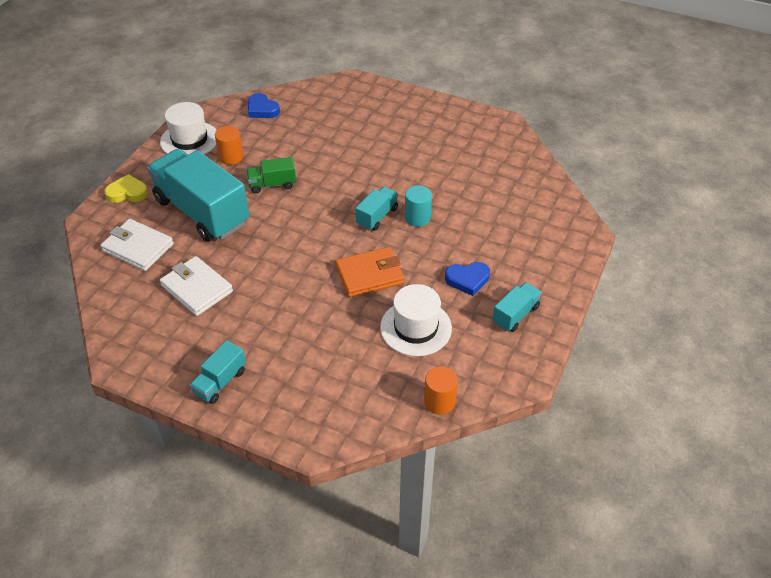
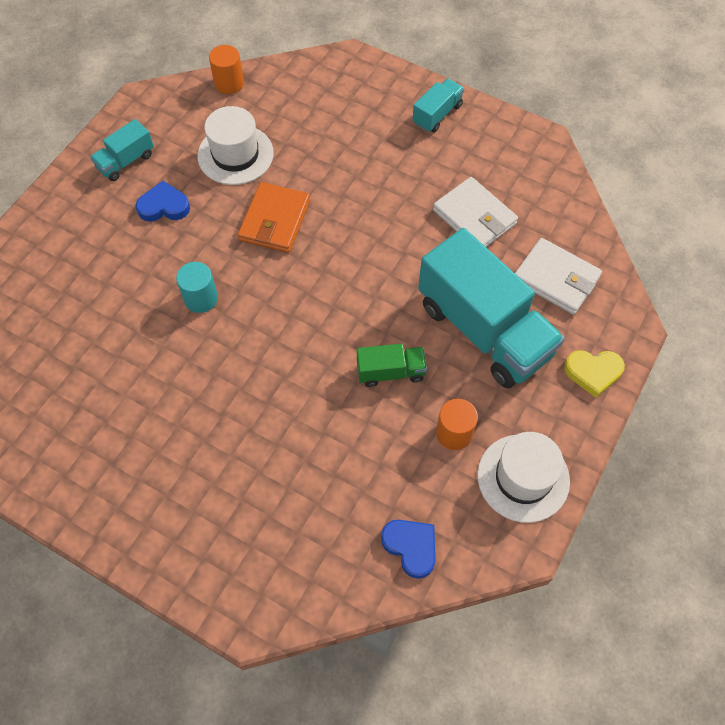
camera: 175 degrees left, 15 degrees up
(369, 275) = (275, 220): orange wallet -> orange wallet turned 60 degrees counterclockwise
(377, 216) = (253, 304): turquoise truck -> none

